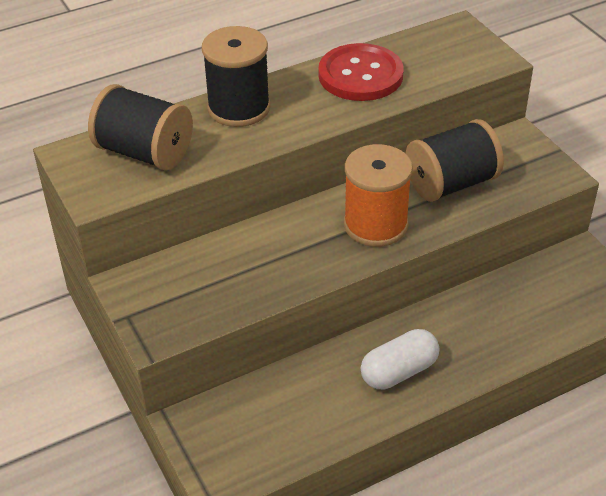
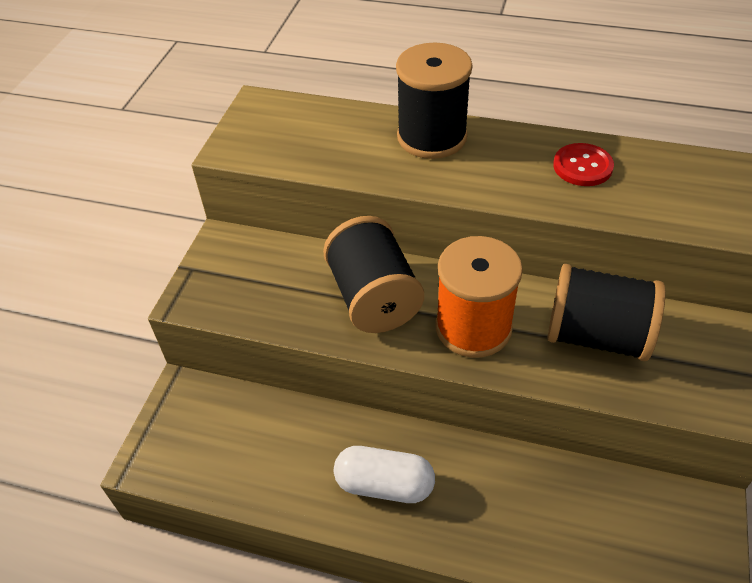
camera: 45 degrees right, 5 degrees up
(144, 153) = (310, 133): black spool -> black spool (373, 298)
(360, 75) = (582, 166): red button -> red button, size x0.57

